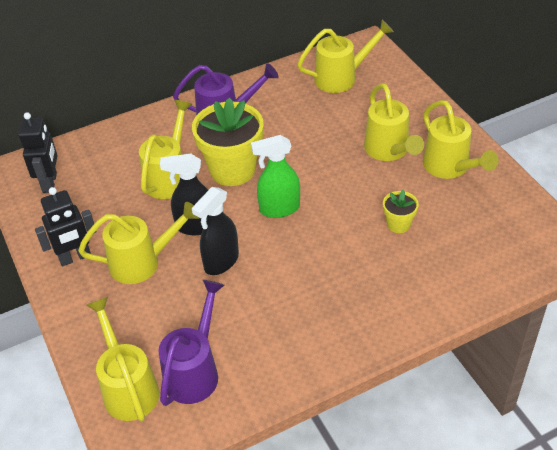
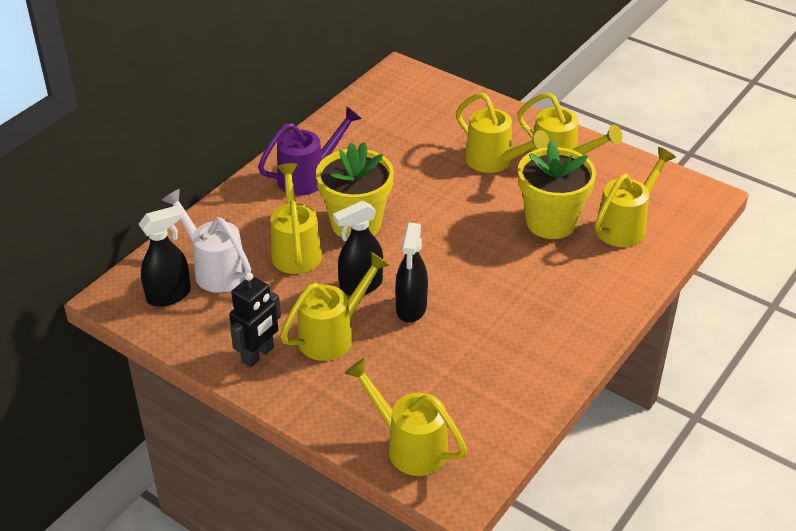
camera: 30 degrees left, 5 degrees down
(50, 183) = (169, 295): black robot -> black spray bottle
(98, 173) = (215, 269): none -> white watering can
(194, 371) = (461, 409): purple watering can -> none
(279, 209) = (430, 244): green spray bottle -> none
(341, 78) = (398, 109): yellow watering can -> yellow watering can (625, 226)
(398, 224) = (551, 222): yellow flower pot -> yellow flower pot, size x2.11

